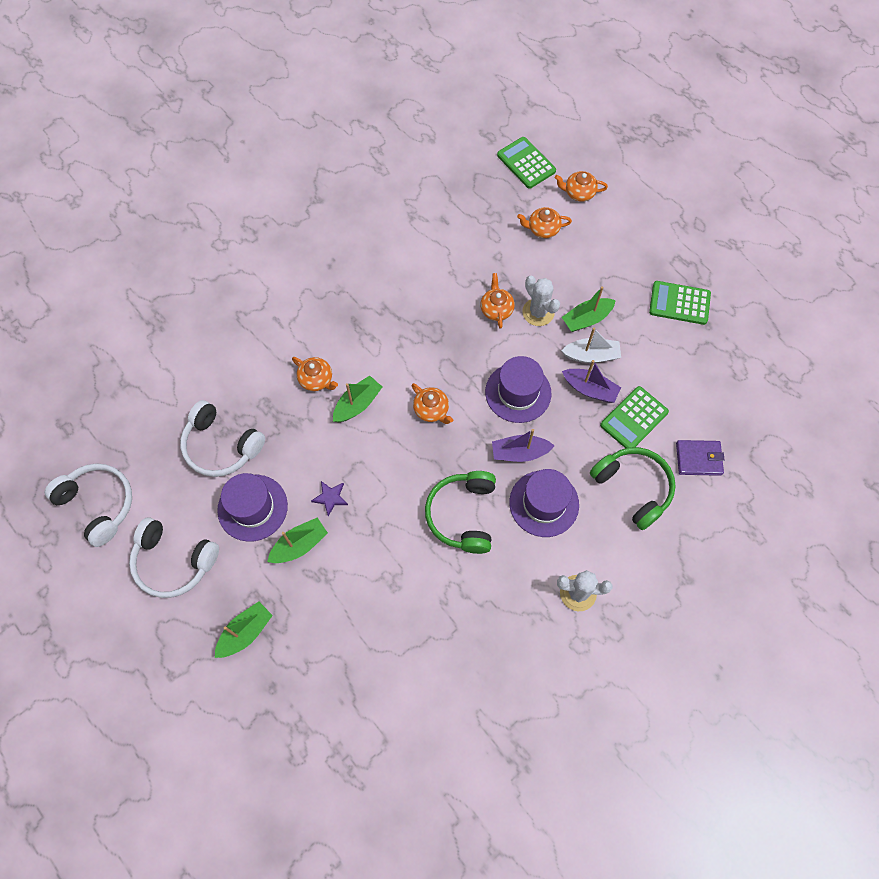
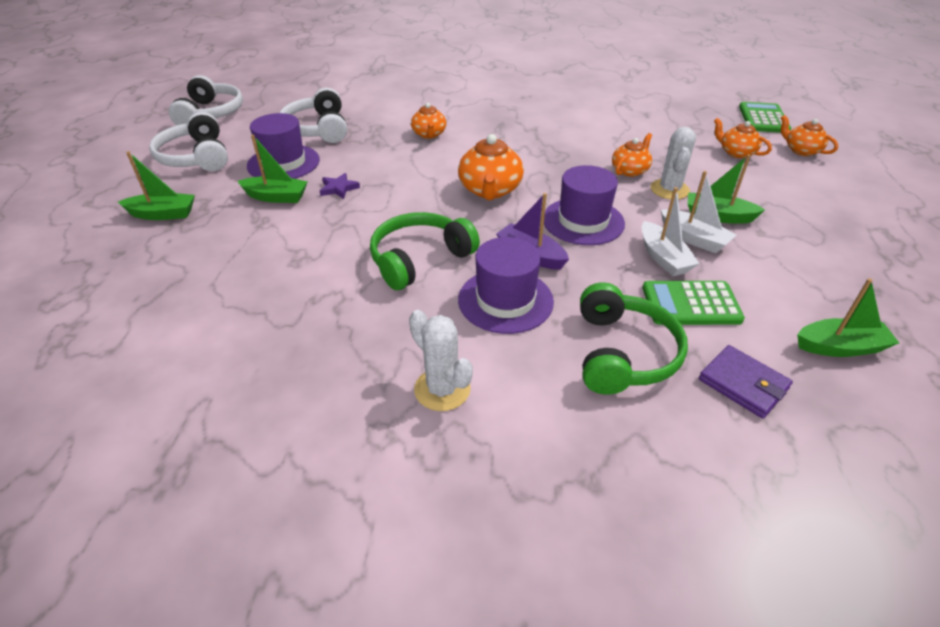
camera: 45 degrees right, 25 degrees down
(357, 404) = (438, 158): green boat -> green boat (840, 347)
(432, 410) = (490, 190): orange teapot -> orange teapot, size x1.59
(590, 389) = (663, 258): purple boat -> white boat
(679, 303) = (851, 258): green calculator -> none

